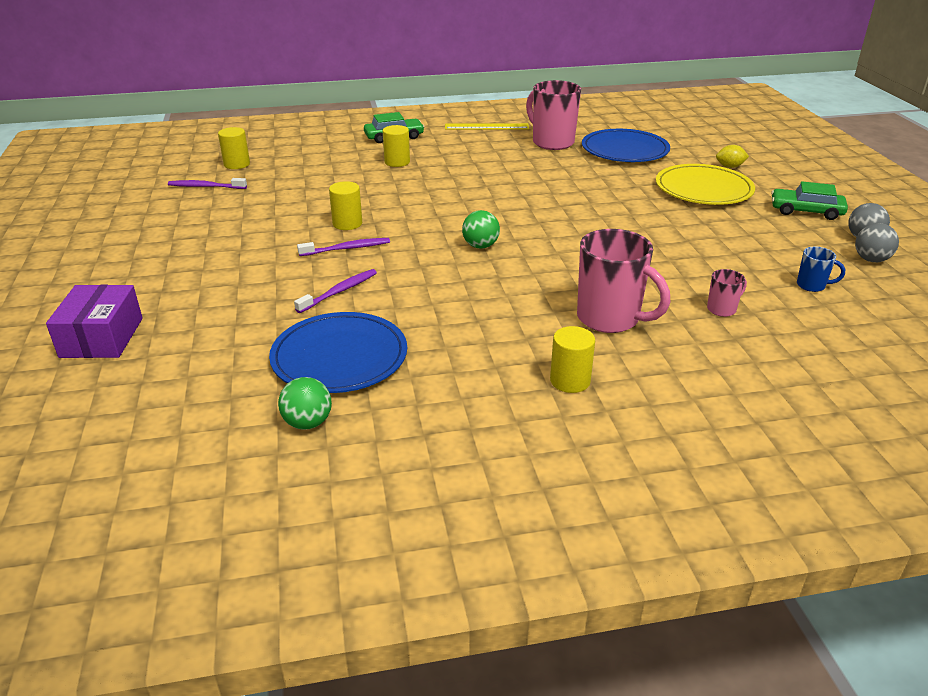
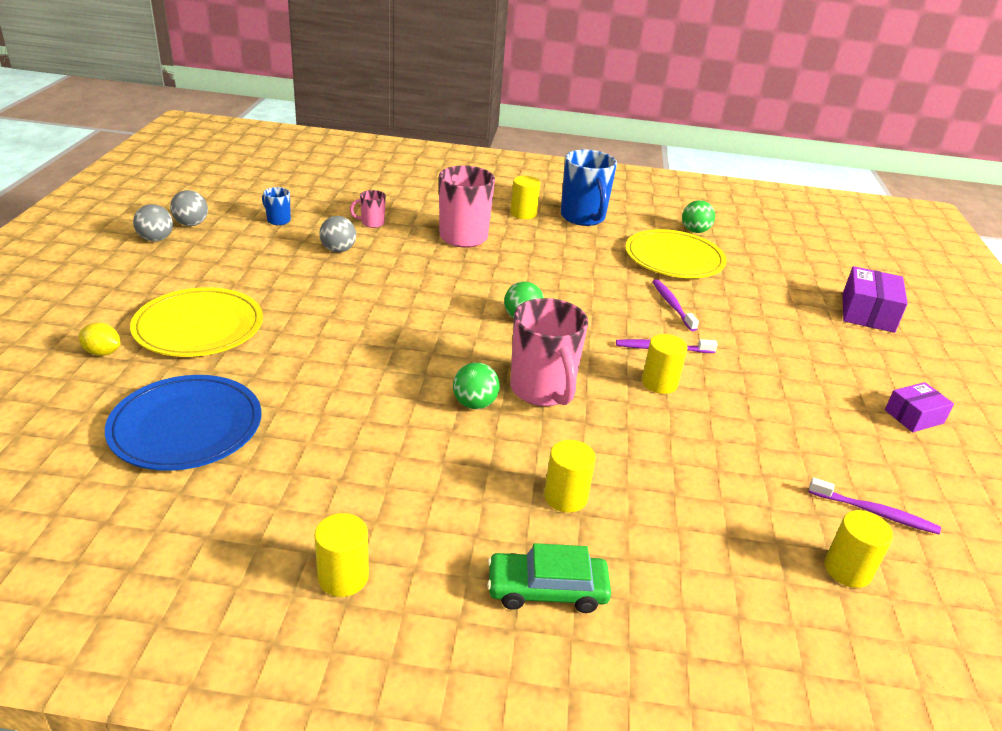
camera: 165 degrees left, 0 degrees up
(132, 243) = (914, 416): none -> purple box
(339, 291) = (672, 305): purple toothbrush -> purple toothbrush turned 105 degrees clockwise
(339, 357) = (674, 258): blue plate -> yellow plate
(476, 187) = (474, 404): none -> green ball
(484, 399) = (583, 218): none -> blue mug
(486, 126) = (343, 577): yellow ruler -> yellow cylinder
(552, 142) = (274, 482): pink mug -> pink mug (542, 391)
(706, 268) = (338, 250): none -> grey ball
(806, 211) = (146, 274): green car -> none

